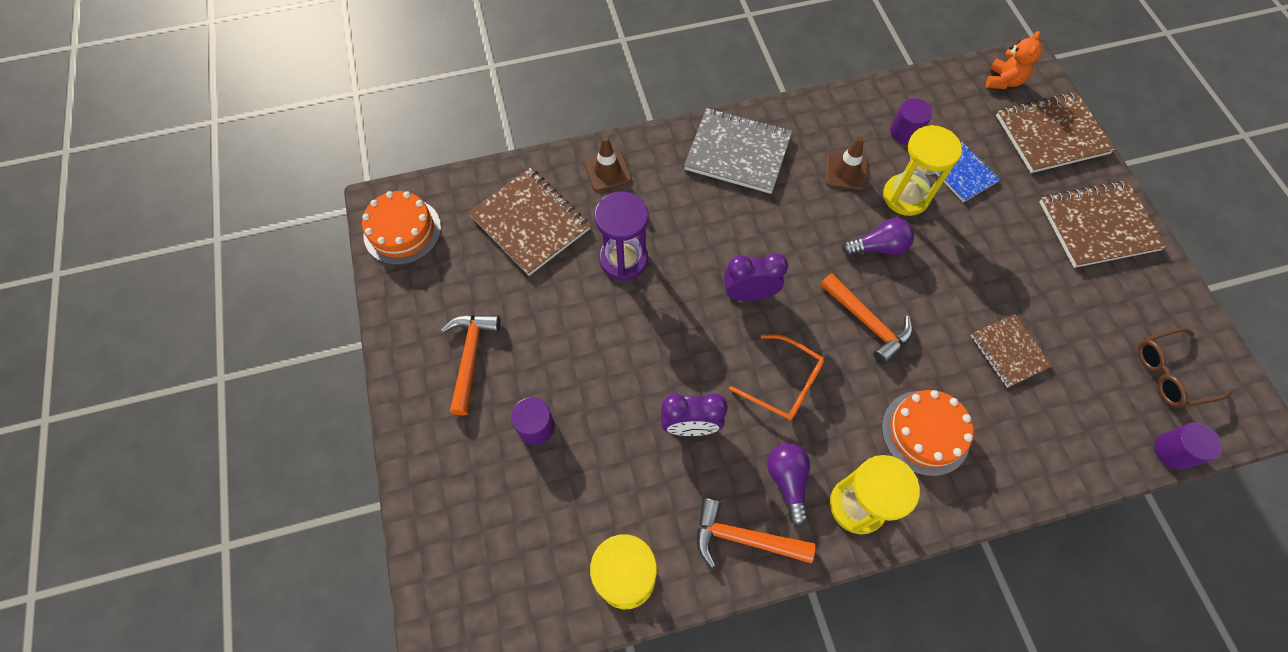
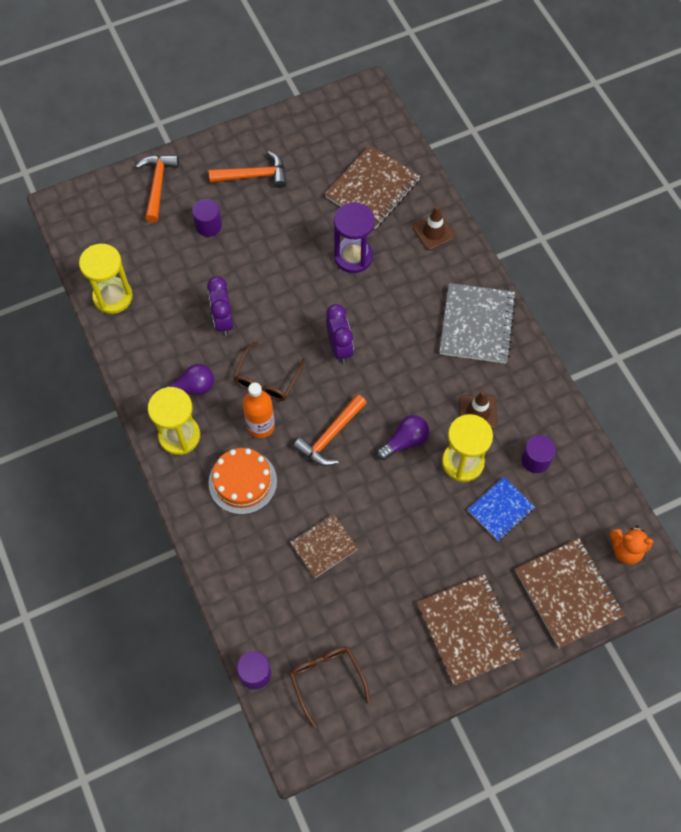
camera: 80 degrees right, 0 degrees up
(402, 231) = (347, 110): orange cake -> none
(743, 538) = (147, 364): orange hammer -> orange hammer (158, 185)
(783, 383) = (267, 379): orange glasses -> brown glasses
(848, 400) = (261, 426): none -> orange bottle
(878, 247) = (404, 441): purple light bulb -> purple light bulb turned 105 degrees counterclockwise

